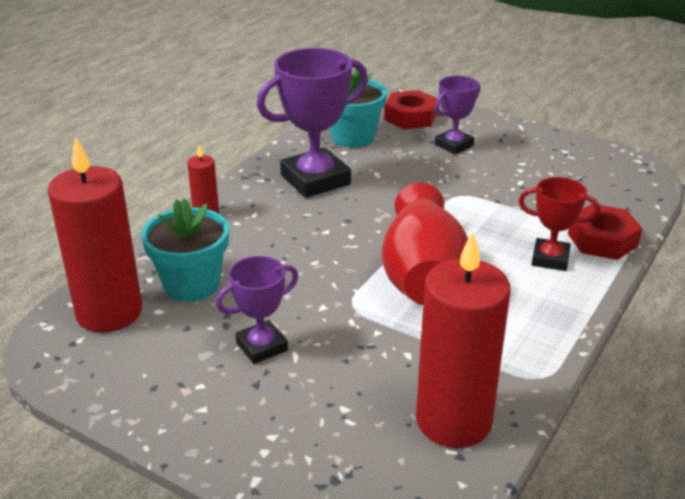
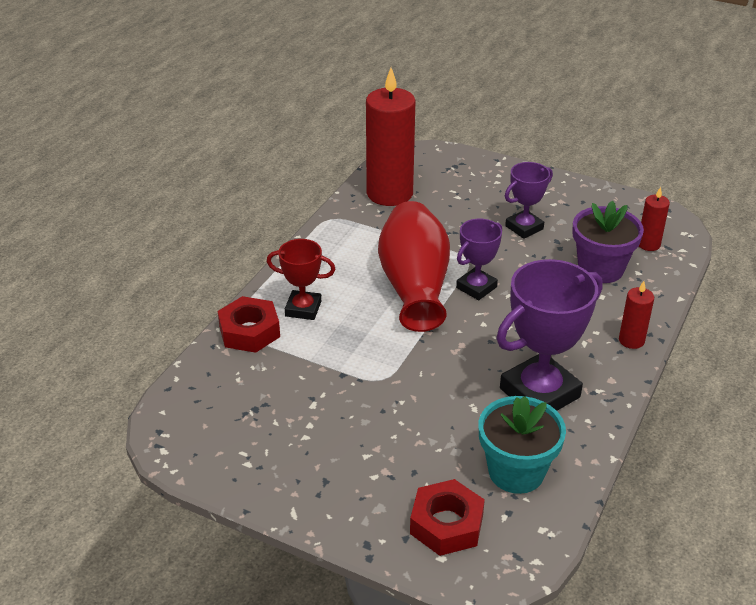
camera: 175 degrees right, 5 degrees up
(109, 312) = (648, 244): red candle -> red candle, size x0.47
(191, 284) = (600, 269): turquoise flower pot -> purple flower pot
(454, 145) = (386, 464): purple trophy -> purple trophy (476, 287)

